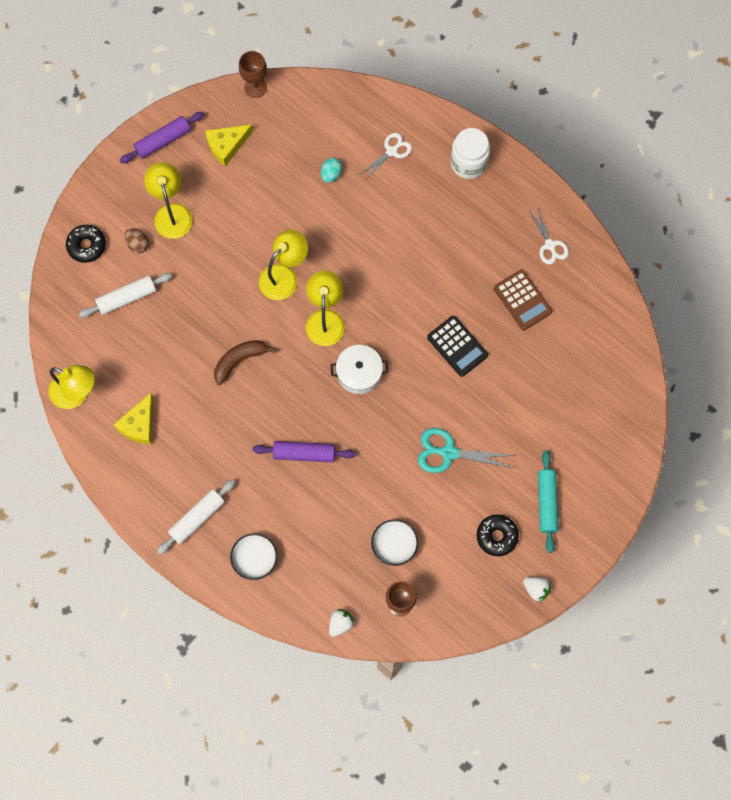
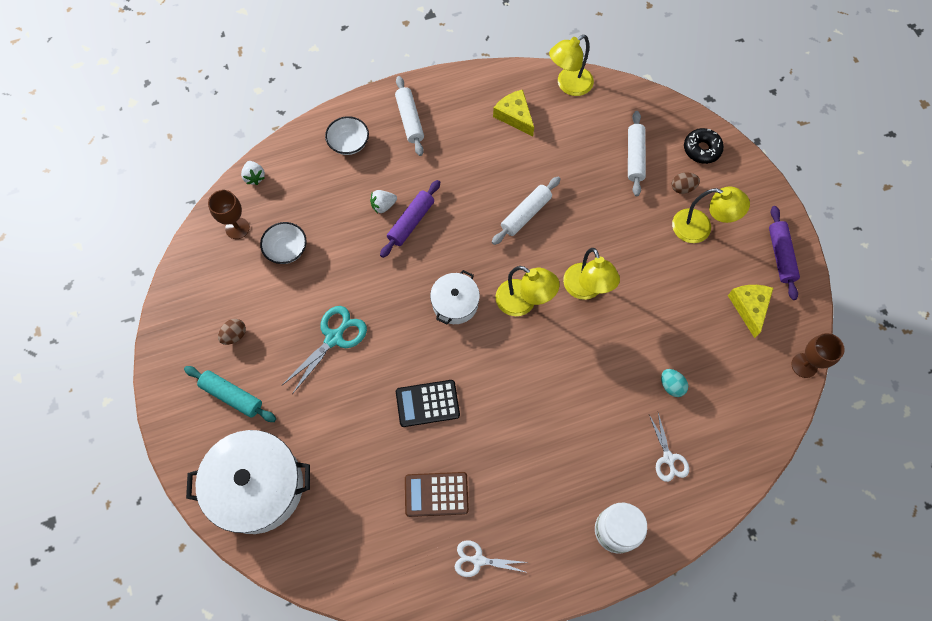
camera: 120 degrees right, 5 degrees down
(239, 360) = (526, 214): brown banana -> white rolling pin
(497, 536) = (234, 335): black donut -> brown egg
(536, 589) = (168, 341): white strawberry -> white strawberry (383, 206)
(601, 435) = (257, 486): none -> white pot

